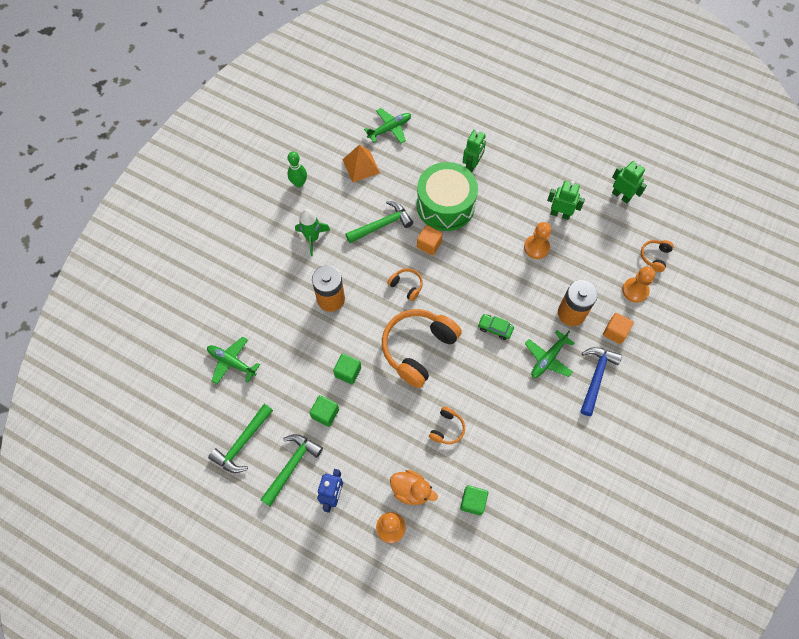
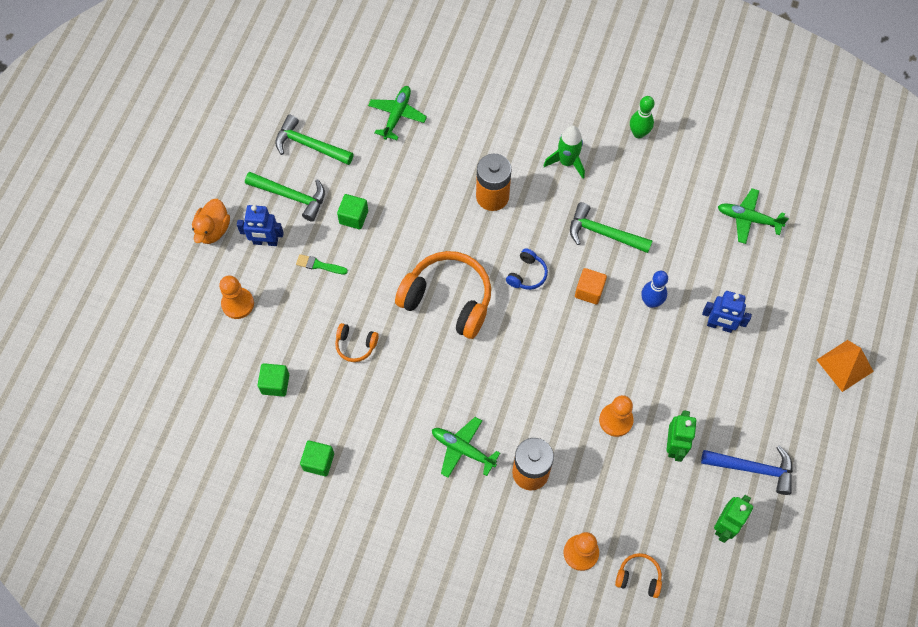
camera: 80 degrees right, 0 degrees up
(348, 372) = (406, 231): green cube -> green cube (318, 462)
(361, 166) = (682, 196): orange pyramid -> orange pyramid (845, 365)
(366, 450) = (319, 265): none -> green brush
(382, 225) = (603, 233): green hammer -> green hammer turned 150 degrees clockwise
(390, 129) = (748, 219): green plane -> green plane turned 150 degrees clockwise
(406, 286) = (527, 274): orange headphones -> blue headphones
(411, 490) = (280, 318): orange duck -> orange duck (213, 230)
(445, 205) = (651, 302): green drum -> blue bowling pin
(472, 166) = (719, 326): green robot -> blue robot
(495, 328) = (491, 382): green car -> none
(596, 377) = (448, 510): blue hammer -> blue hammer (753, 468)
(615, 332) = (515, 530): orange cube -> none

